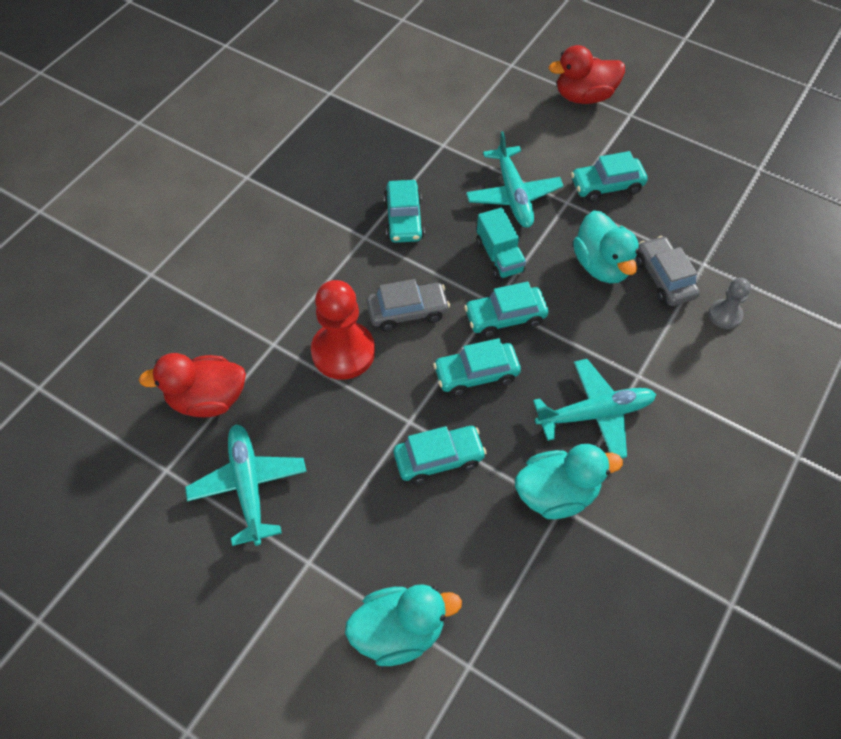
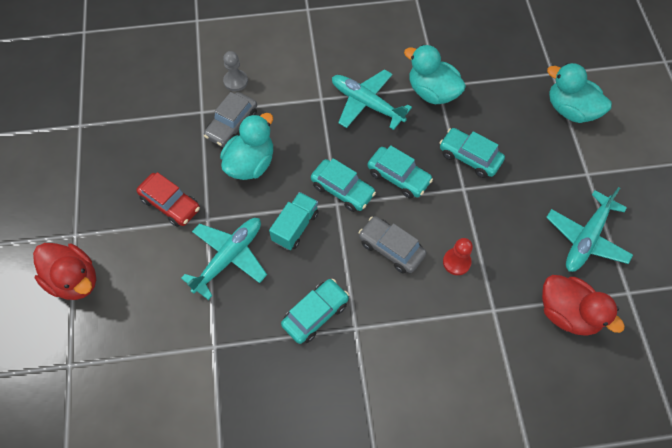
camera: 130 degrees left, 5 degrees up
(343, 352) = (456, 262): red pawn -> red pawn, size x0.53
(606, 186) = (170, 204): turquoise car -> red car

